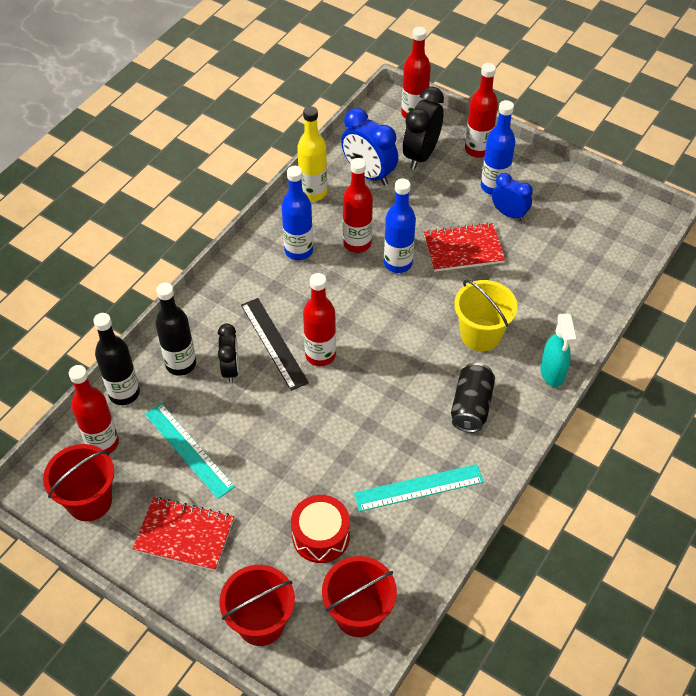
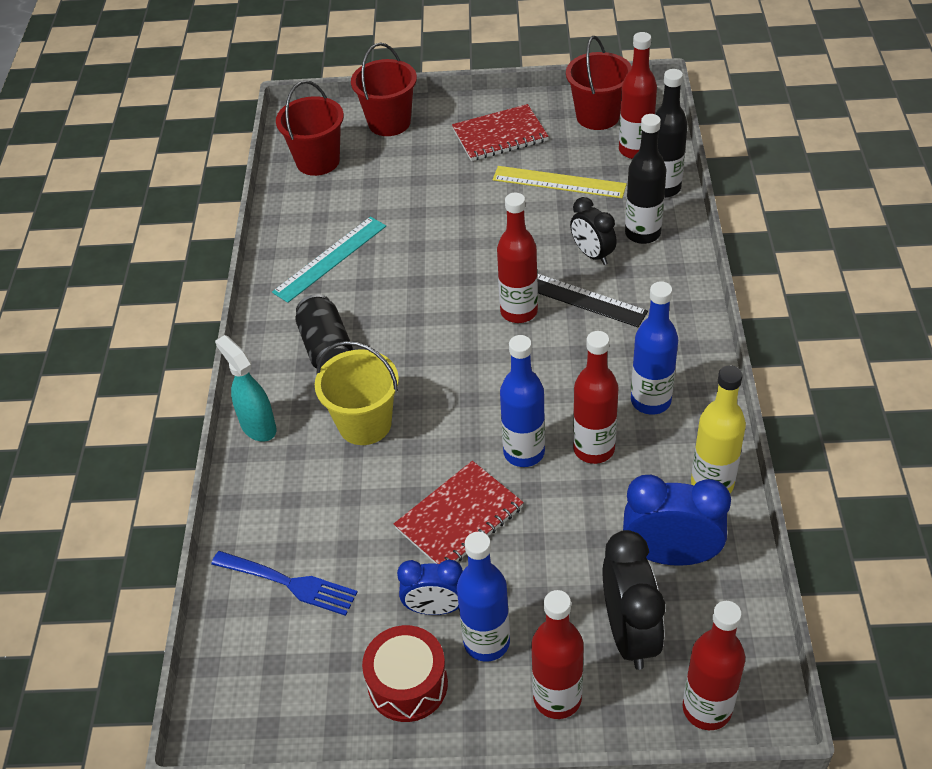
camera: 150 degrees right, 5 degrees down
(189, 450) = (559, 182): turquoise ruler -> yellow ruler
(321, 536) = (389, 187): red drum -> red drum (408, 684)
(583, 267) = (288, 583): none -> blue fork

